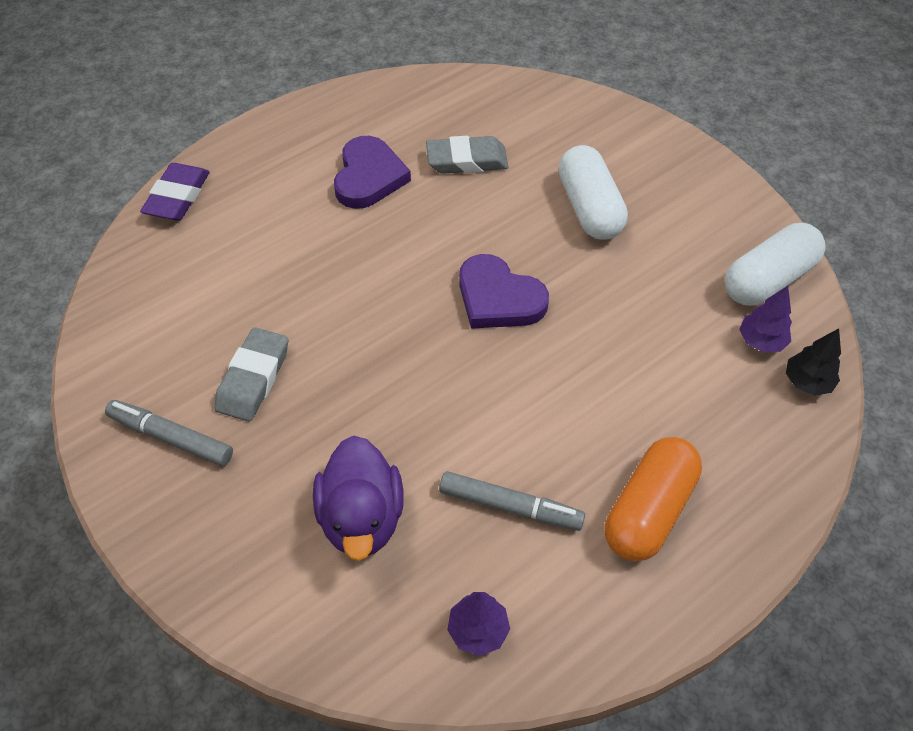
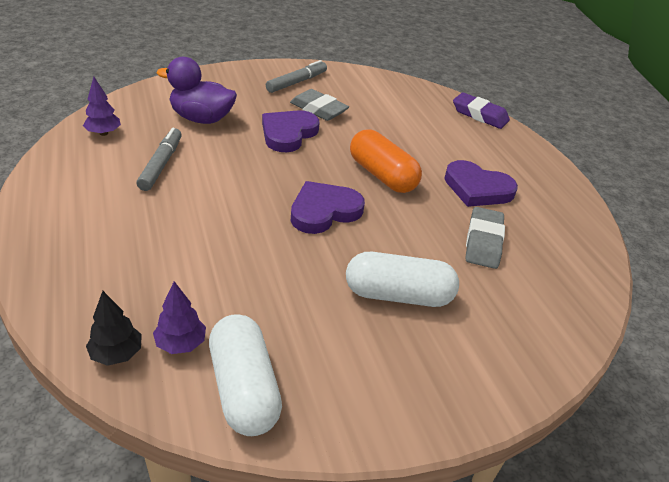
camera: 105 degrees right, 15 degrees down
(345, 391) = (288, 133): none -> purple heart
(510, 506) = (161, 164): grey marker -> grey marker turned 150 degrees clockwise
(648, 510) = (103, 215): orange capsule -> orange capsule (382, 175)

